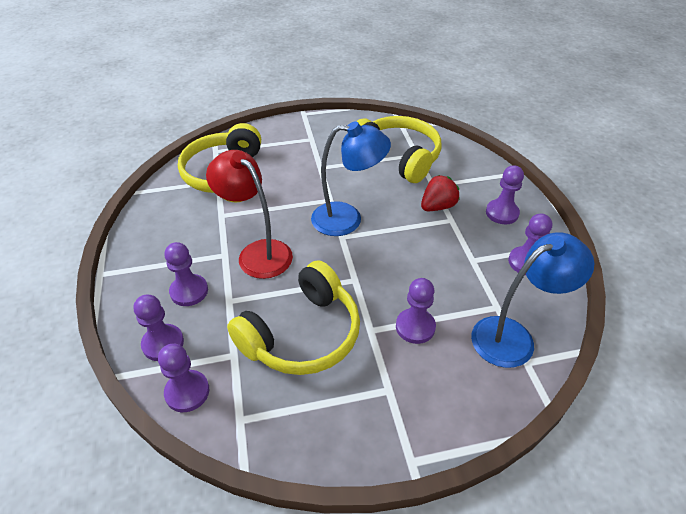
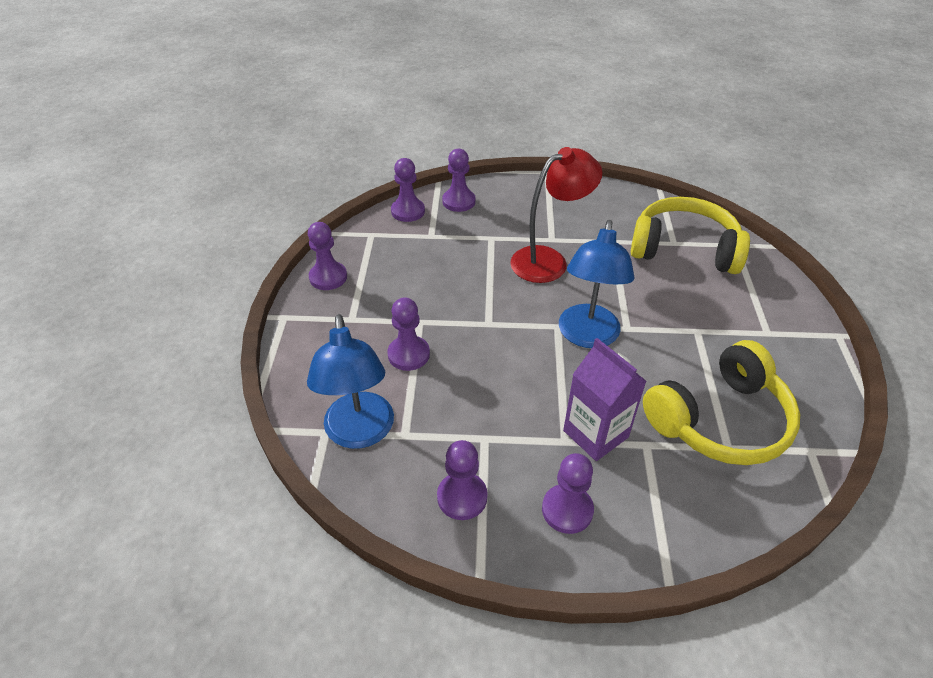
camera: 105 degrees right, 0 degrees up
(189, 291) = (510, 216): purple pawn -> purple pawn (328, 277)
(302, 334) = (434, 276): yellow headphones -> none
(437, 206) = (595, 434): red strawberry -> purple carton

